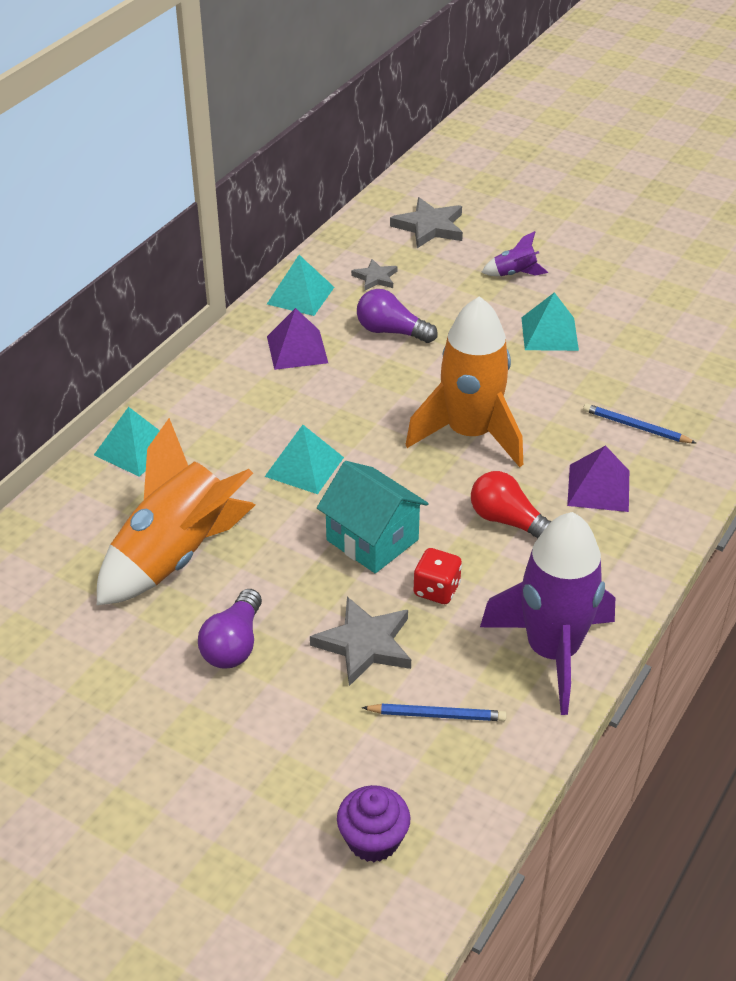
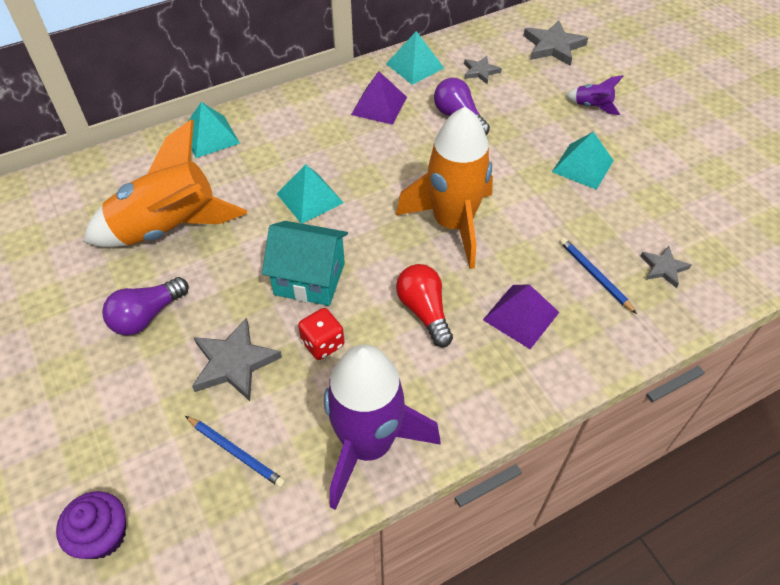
camera: 30 degrees right, 10 degrees up
(372, 540) = (309, 279): turquoise house -> turquoise house turned 60 degrees counterclockwise
(689, 396) = (663, 268): none -> grey star

